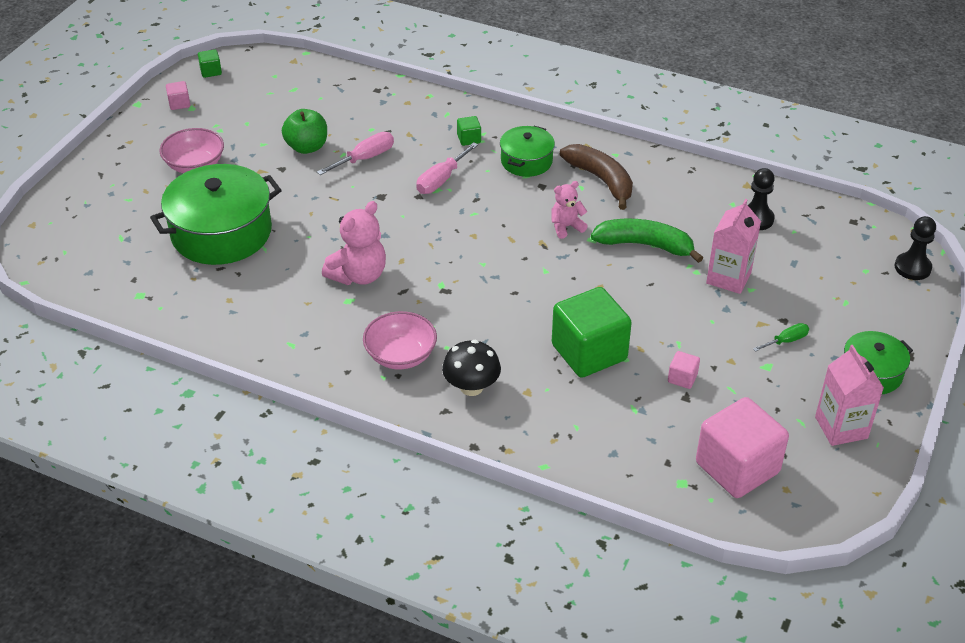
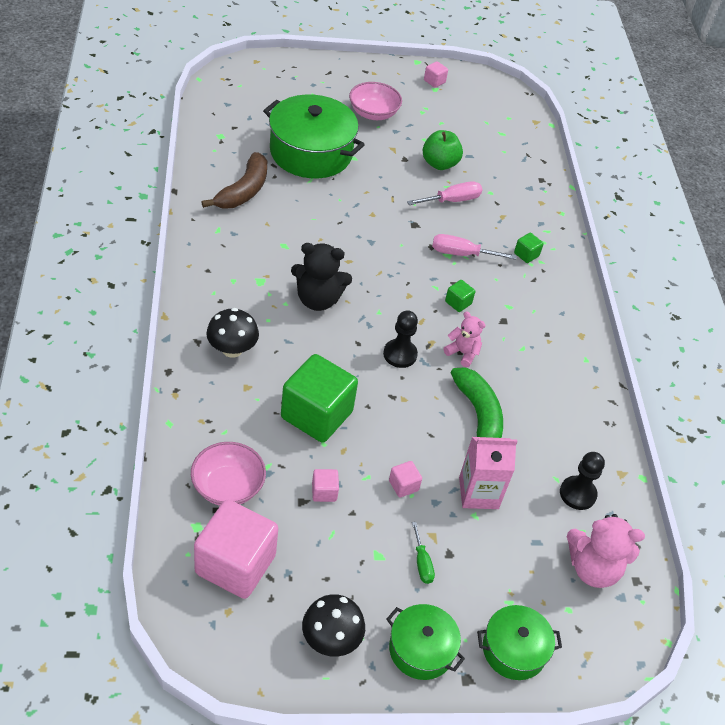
camera: 55 degrees right, 5 degrees up
(211, 71) = (484, 83): green cube -> green cube (458, 303)
(358, 275) = (315, 242): pink teddy bear -> pink teddy bear (592, 568)
(365, 158) = (452, 200): pink screwdriver -> pink screwdriver turned 45 degrees counterclockwise
(401, 355) = (242, 295): pink bowl -> pink bowl (228, 486)
(441, 301) = (318, 299): none -> black teddy bear
(526, 161) = (527, 300): green pot -> green pot (514, 650)
(601, 180) = (542, 359): brown banana -> brown banana (243, 191)
(699, 322) = (403, 485): none -> pink cube
(786, 341) = (422, 563): green screwdriver -> green screwdriver turned 45 degrees clockwise
(841, 427) = (331, 639): pink carton -> black mushroom
(912, 268) = (603, 653): black pawn -> black pawn (400, 354)

